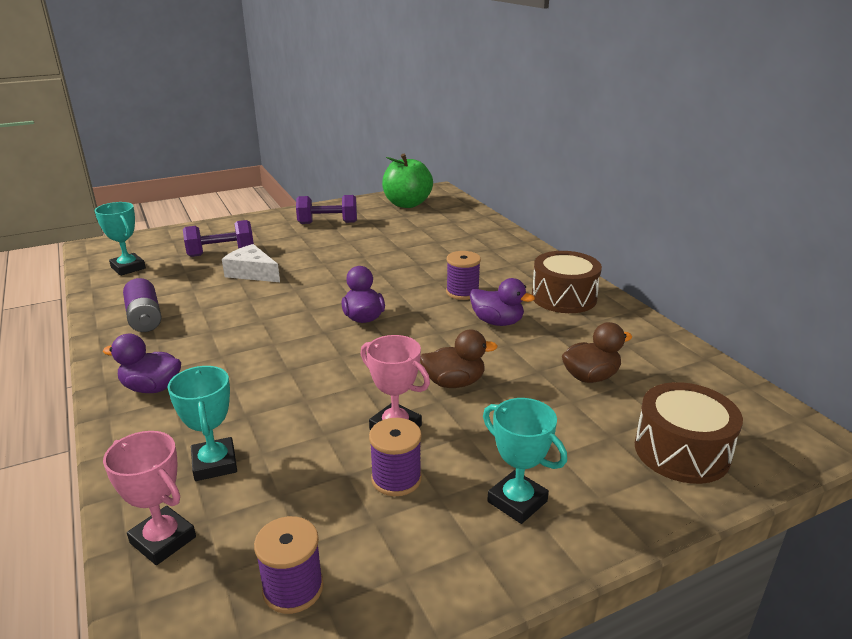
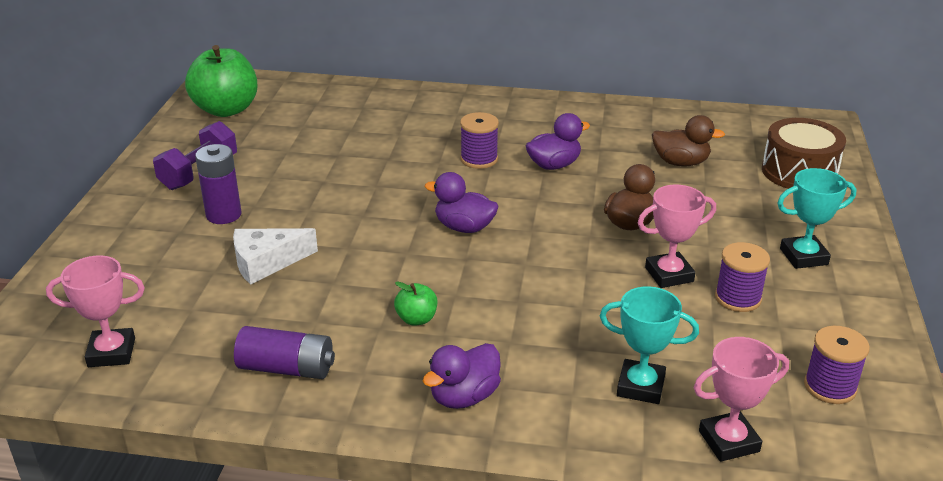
camera: 55 degrees left, 5 degrees up
(128, 268) = (111, 352): turquoise trophy -> pink trophy
(221, 253) = (173, 269): purple dumbbell -> none
(231, 339) = (416, 319): none -> green apple
(290, 244) = (223, 215): none -> purple battery
(564, 297) = (548, 119): brown drum -> none
(590, 377) = (681, 162): brown duck -> brown duck turned 90 degrees clockwise

